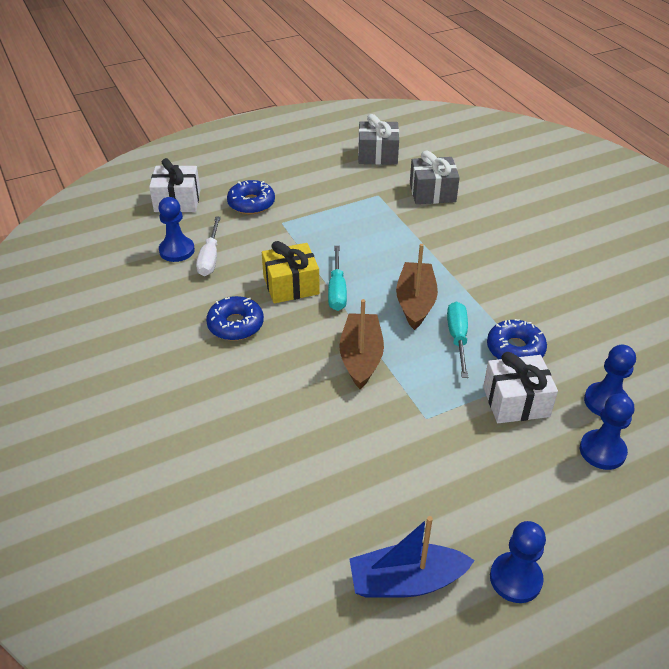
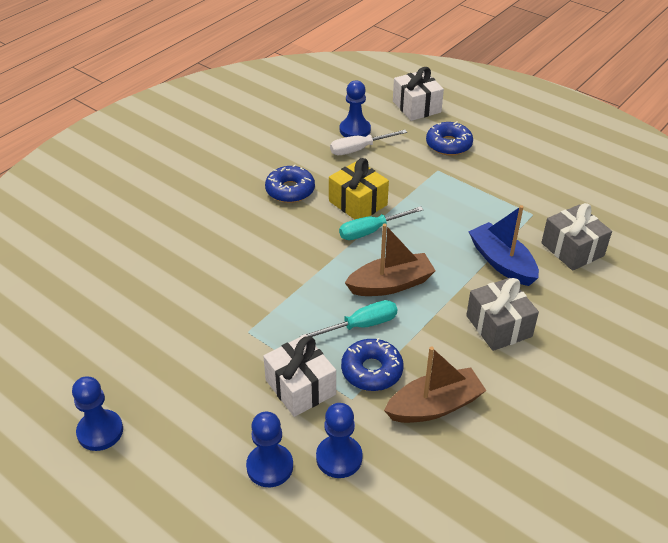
camera: 65 degrees right, 0 degrees up
(361, 357) = (296, 271): brown boat -> brown boat (434, 406)
(377, 155) = (600, 193): grey gift -> grey gift (499, 326)
(406, 581) = (76, 365): blue boat -> blue boat (502, 262)

